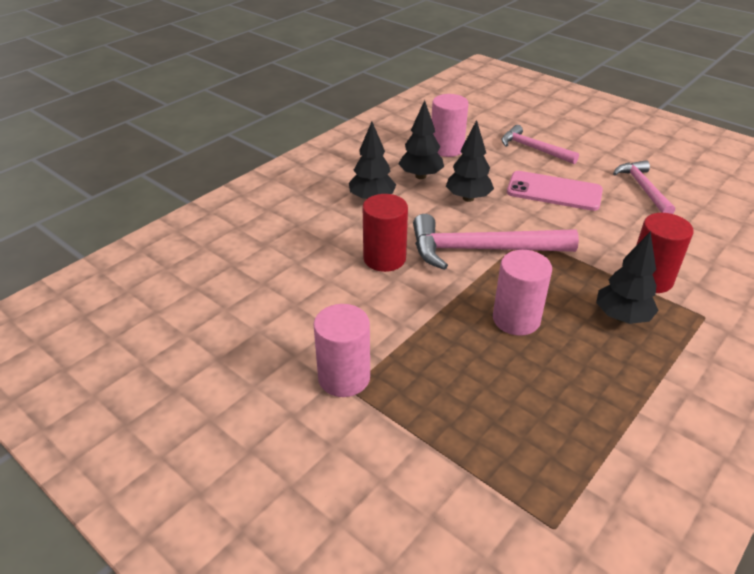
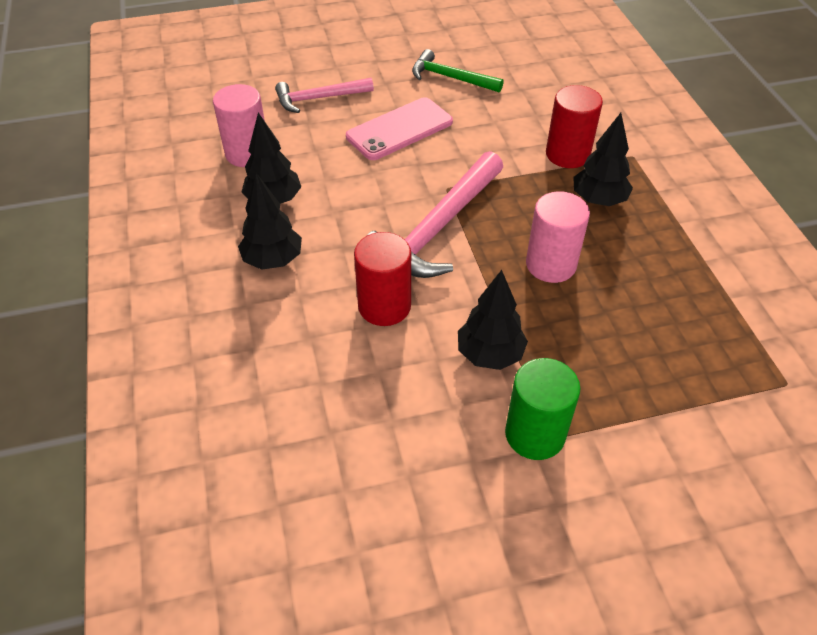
camera: 55 degrees left, 10 degrees up
(344, 378) = (535, 434): pink cylinder -> green cylinder
(468, 198) = (349, 189): black tree -> black tree (490, 354)
(643, 188) = (450, 78): pink hammer -> green hammer

